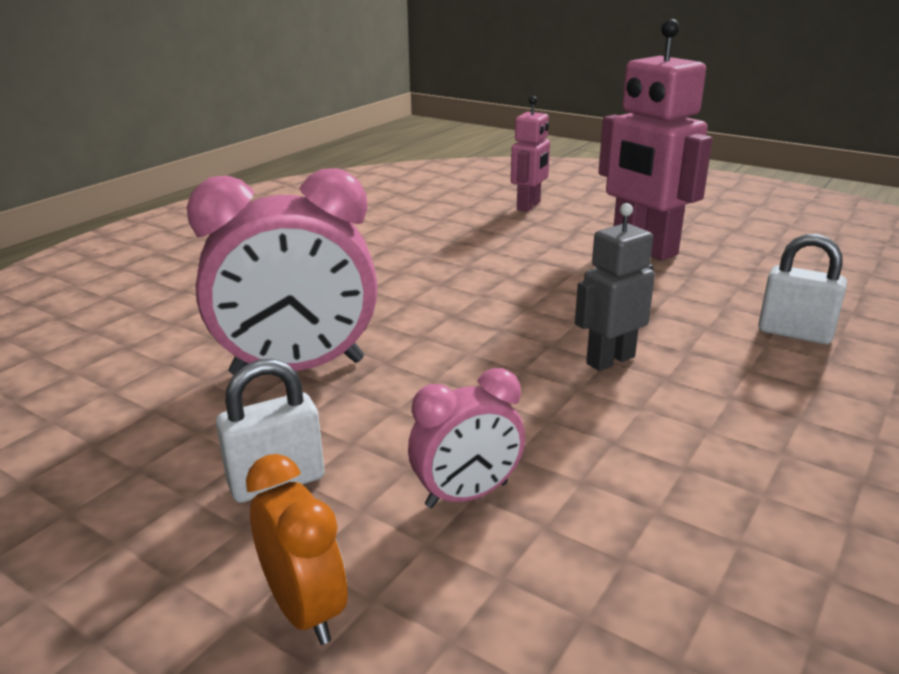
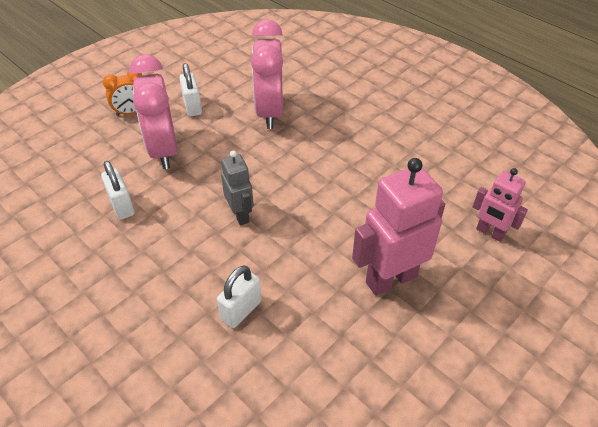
camera: 100 degrees right, 20 degrees up
(467, 495) = (163, 150): pink clock -> pink clock, size x1.88
(691, 516) = (122, 206): none -> white padlock

